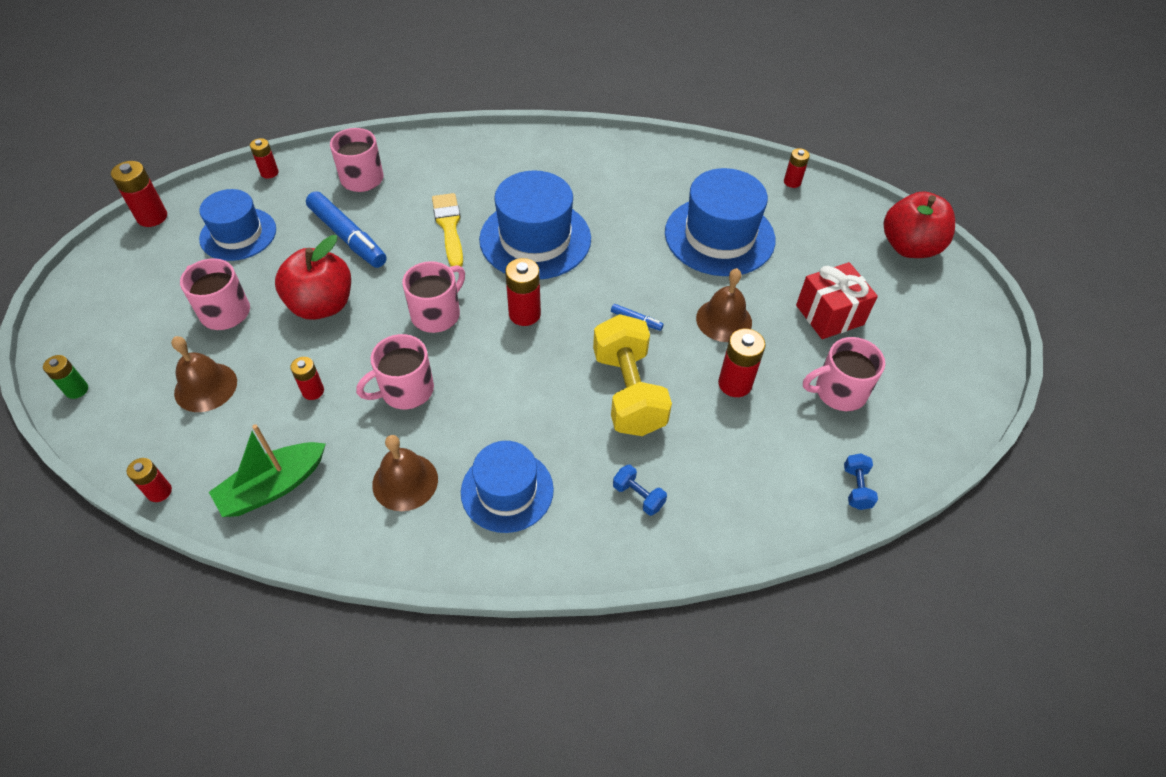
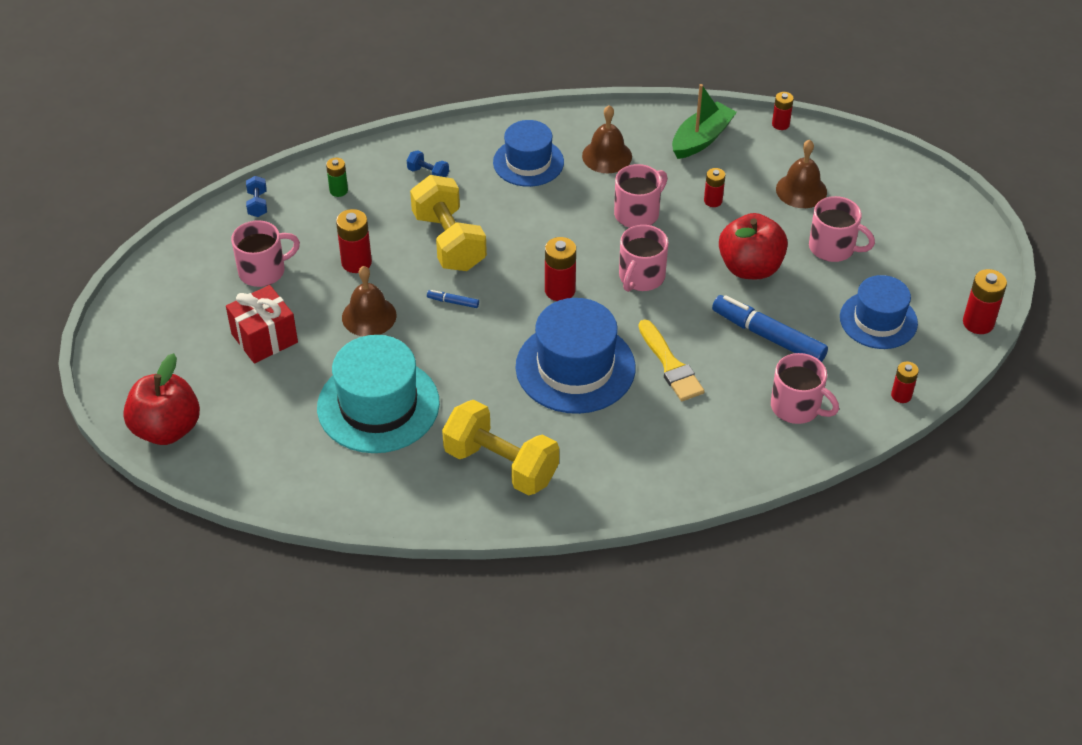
camera: 170 degrees right, 5 degrees down
(77, 390) = (900, 172): green battery -> green battery (338, 190)
(621, 176) = (501, 465): none -> yellow dumbbell
(719, 236) = (378, 405): blue hat -> turquoise hat
(792, 182) = (293, 493): red battery -> none

